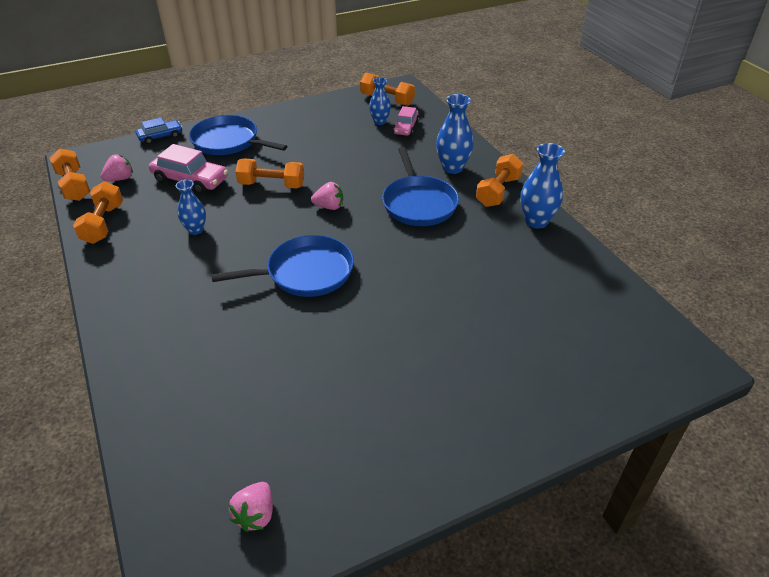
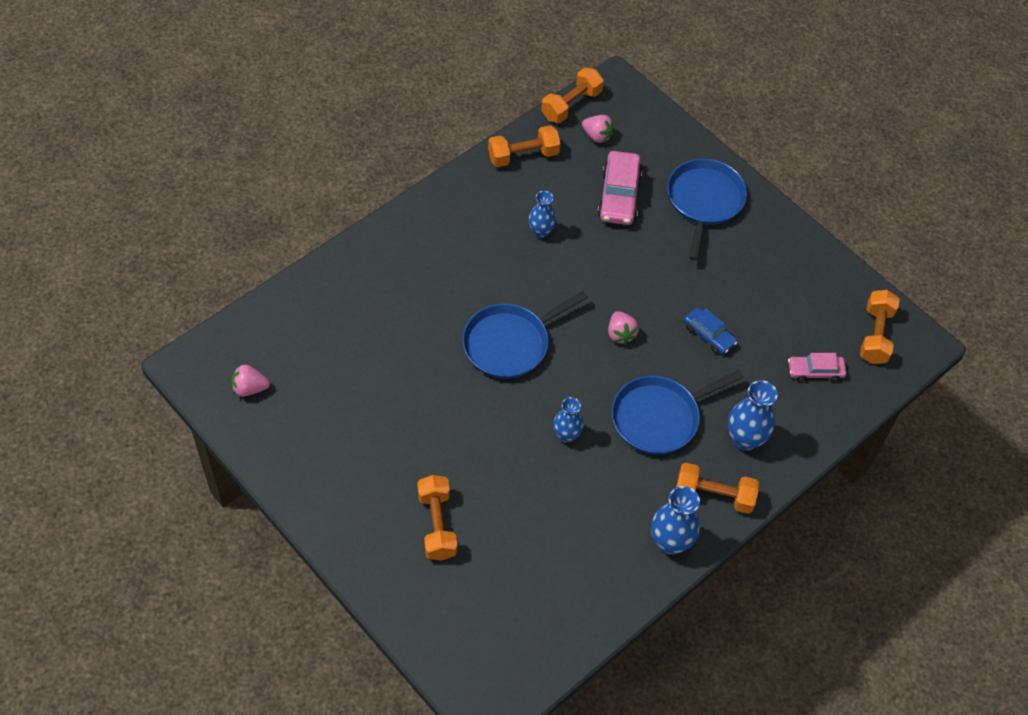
camera: 70 degrees right, 15 degrees up
(160, 136) = (687, 136): blue car -> blue car (709, 335)
(272, 185) = (639, 270): orange dumbbell -> orange dumbbell (437, 525)
(305, 272) = (510, 343): blue pan -> blue pan turned 90 degrees clockwise
(380, 121) = (816, 340): blue vase -> blue vase (566, 435)

